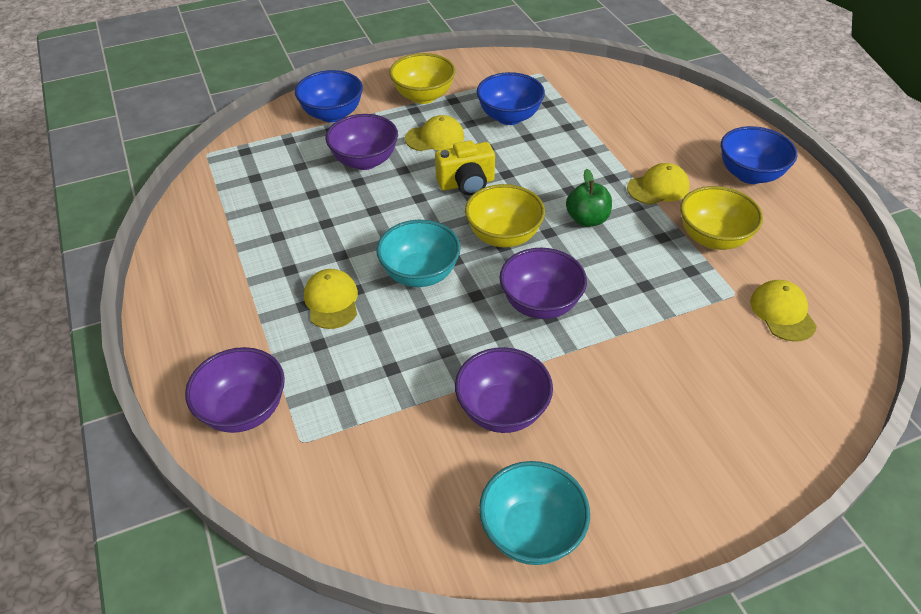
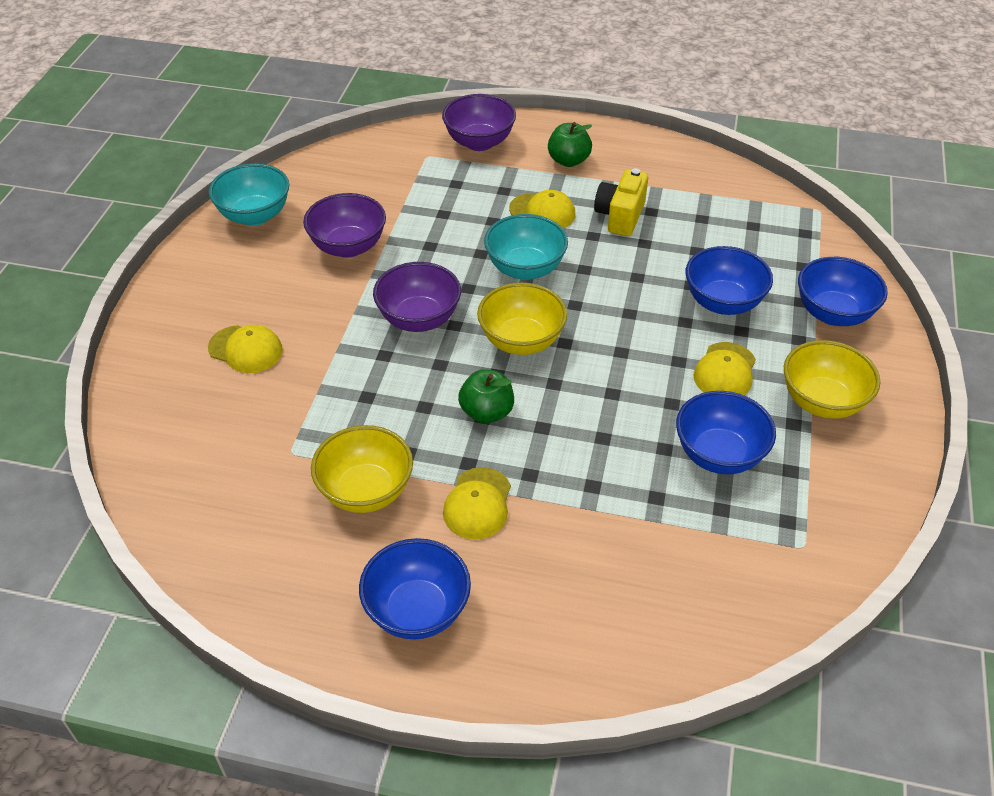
camera: 125 degrees right, 0 degrees up
(232, 322) = (568, 160): none -> green apple
(365, 161) = (723, 303): purple bowl -> blue bowl
(466, 183) = (622, 356): yellow camera -> yellow camera (620, 216)
(782, 313) = (236, 468): yellow cap -> yellow cap (245, 349)

